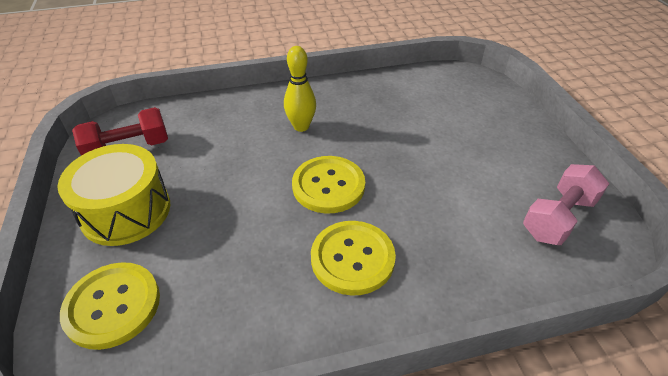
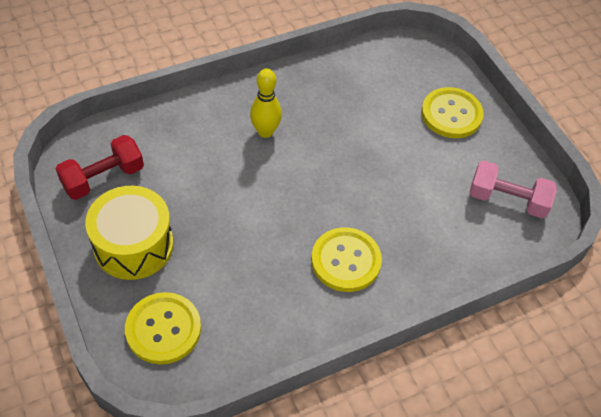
camera: 15 degrees left, 10 degrees up
(328, 186) = (308, 195): yellow button -> yellow button (451, 114)
(558, 217) = (507, 200): pink dumbbell -> pink dumbbell turned 75 degrees clockwise

